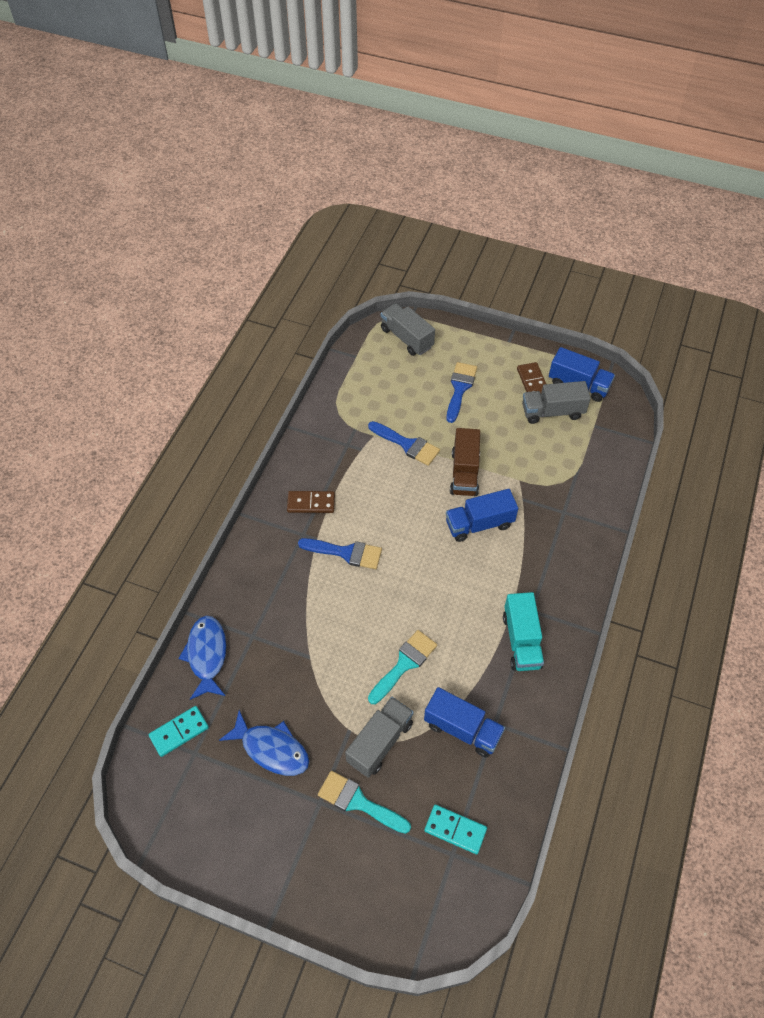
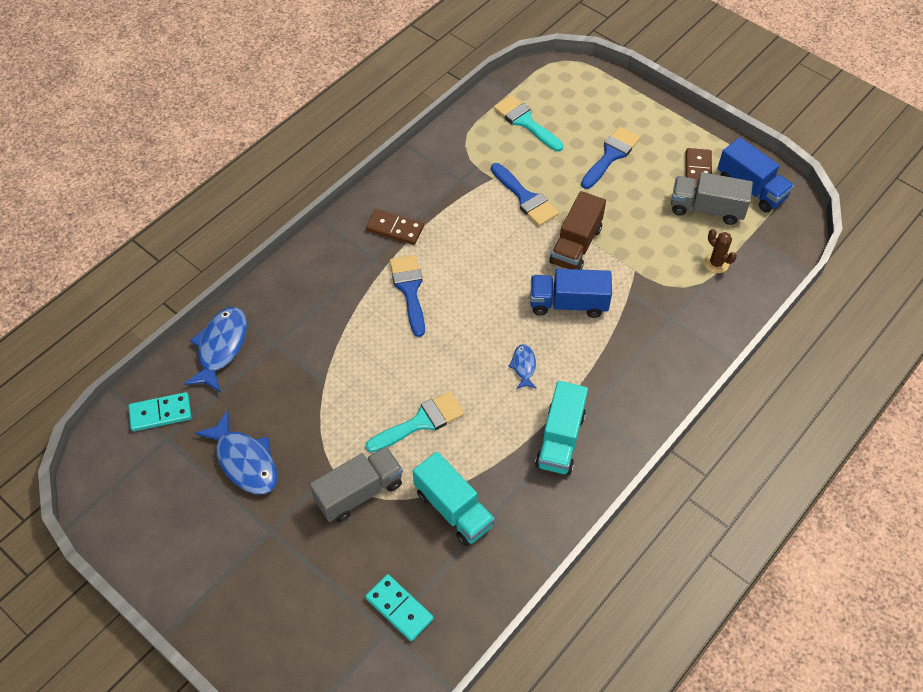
camera: 20 degrees right, 0 degrees up
(346, 553) = (409, 290): blue brush -> blue brush turned 135 degrees counterclockwise
(358, 802) = (310, 544): turquoise brush -> turquoise brush (525, 122)
(406, 338) = (575, 87): grey truck -> none
(462, 729) = (453, 509): blue truck -> turquoise truck
(466, 588) = (523, 366): none -> blue fish
(578, 455) = (716, 263): none -> brown cactus

